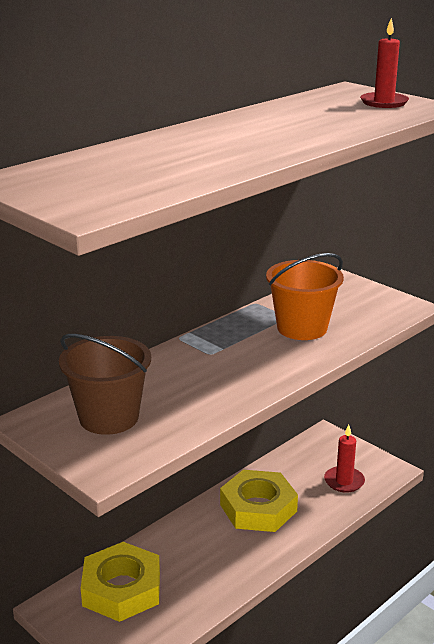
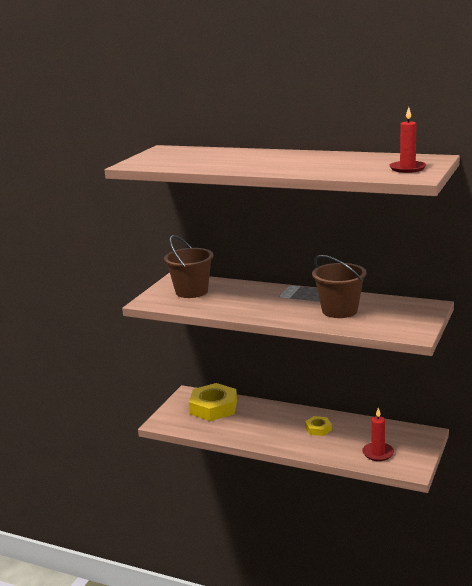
camera: 70 degrees right, 5 degrees down
(258, 508) = (318, 429): yellow nut -> yellow nut, size x0.50
(302, 328) = (339, 310): orange bucket -> brown bucket

